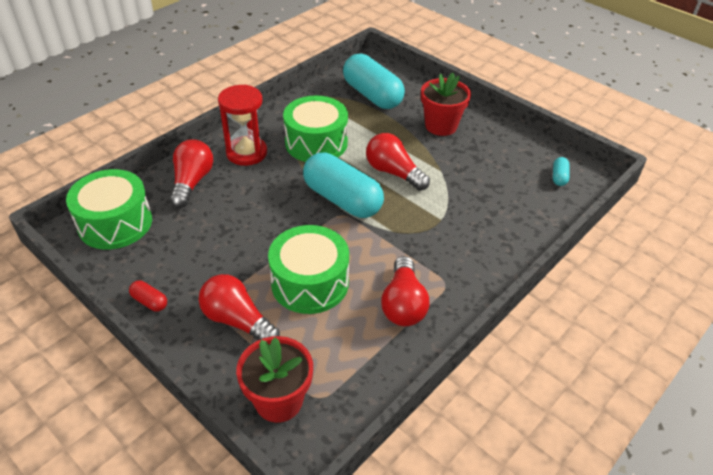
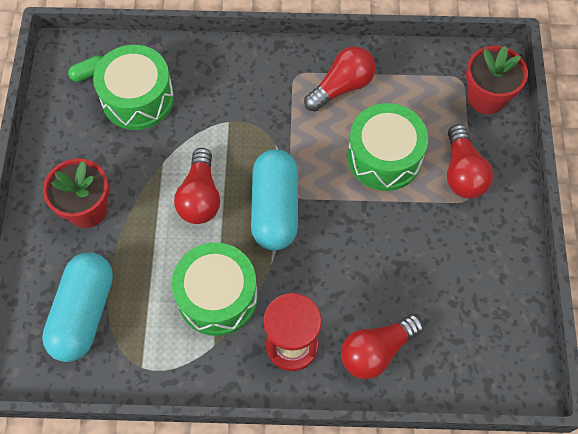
camera: 130 degrees left, 20 degrees up
(115, 223) = (482, 359): green drum -> green drum (138, 98)
(150, 301) = (511, 244): red capsule -> none
(559, 177) = (89, 73): turquoise capsule -> green capsule

